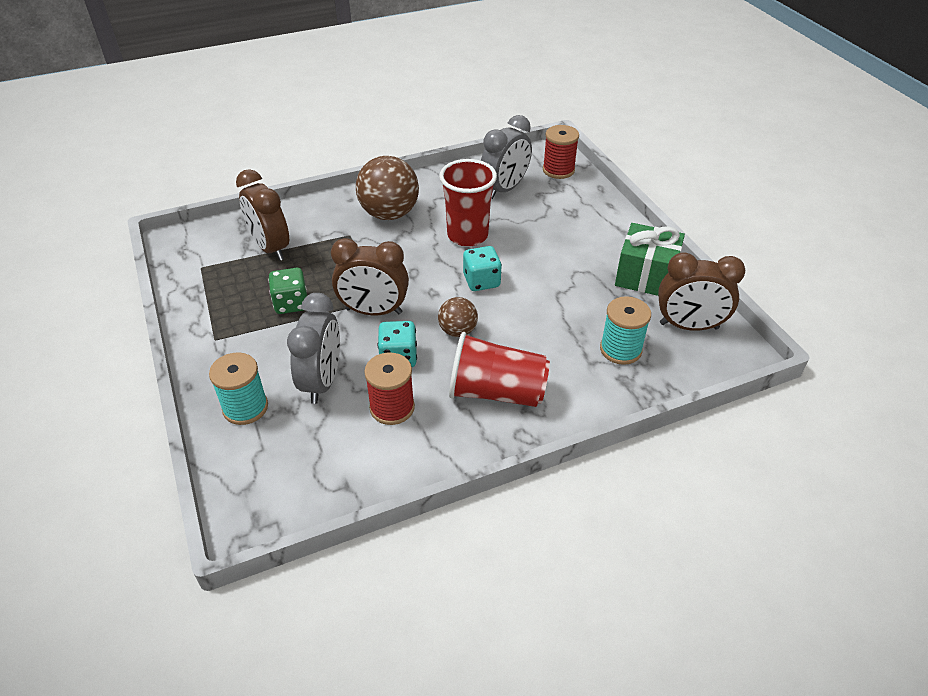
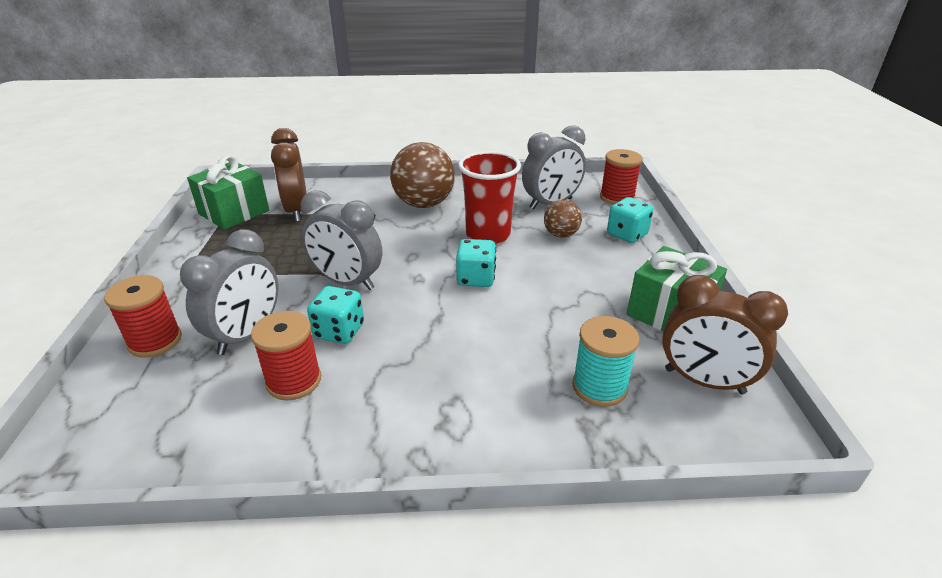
camera: 20 degrees right, 10 degrees down
(207, 264) = (234, 212): none -> green gift
(245, 407) = (155, 341): turquoise spool -> red spool
(291, 303) = (277, 258): green dice -> none
(374, 311) = (347, 282): brown clock -> grey clock
(458, 331) = (419, 320): brown ball -> brown ball (561, 234)
(496, 392) = (419, 396): red cup -> none
(583, 208) = (627, 234): none -> turquoise dice

